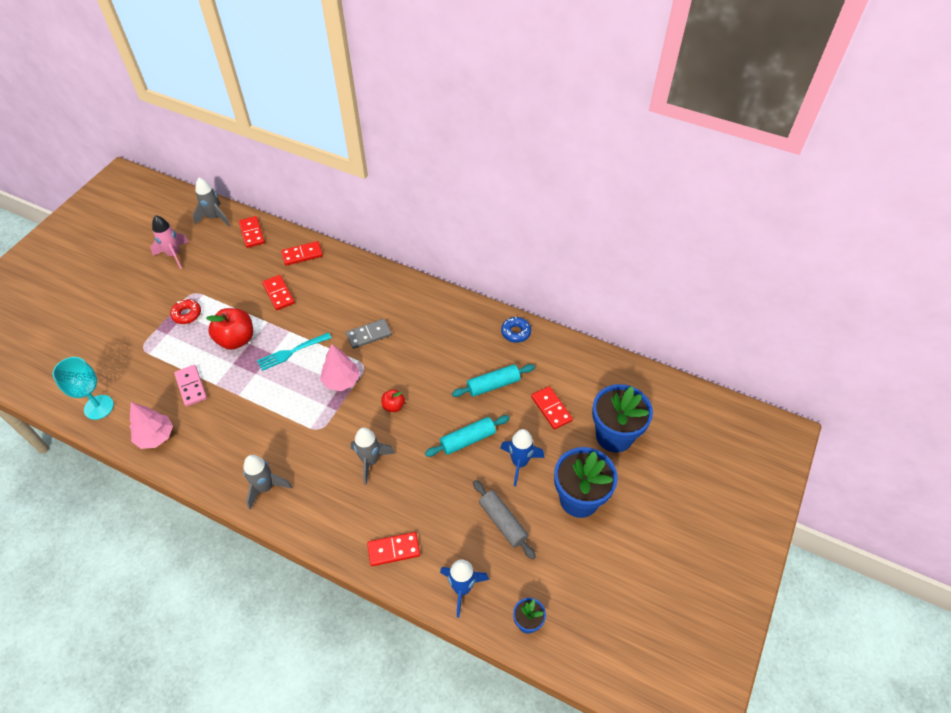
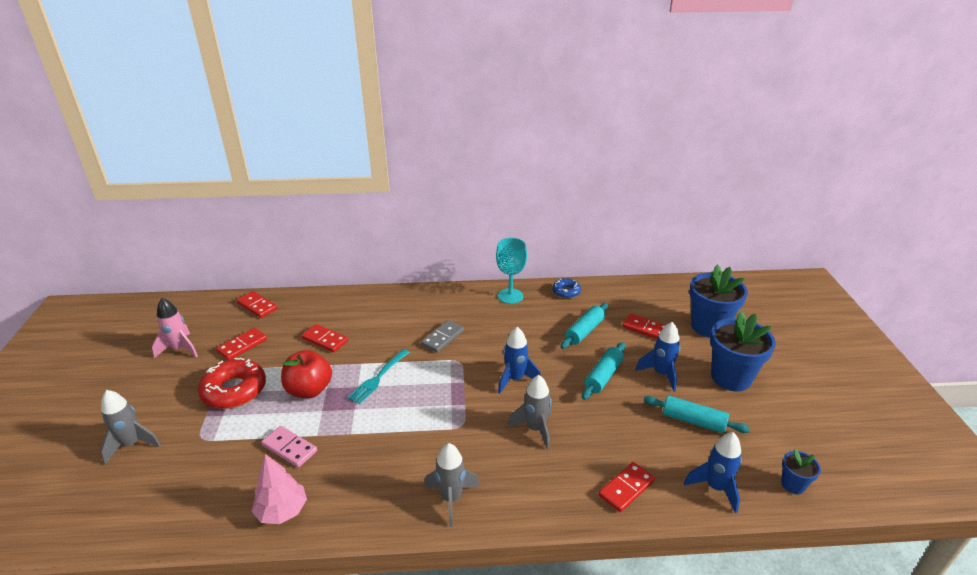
camera: 30 degrees left, 20 degrees down
(99, 407) = (184, 515): turquoise goblet -> turquoise goblet (510, 296)
(187, 314) = (234, 390): red donut -> red donut, size x1.82
(214, 218) = (205, 307): grey rocket -> grey rocket (132, 444)
(302, 255) = (324, 305): red domino -> red domino (242, 345)
(341, 381) = (448, 380): pink tree -> none
(393, 406) = (515, 379): red apple -> blue rocket
(503, 522) = (693, 421): grey rolling pin -> turquoise rolling pin

